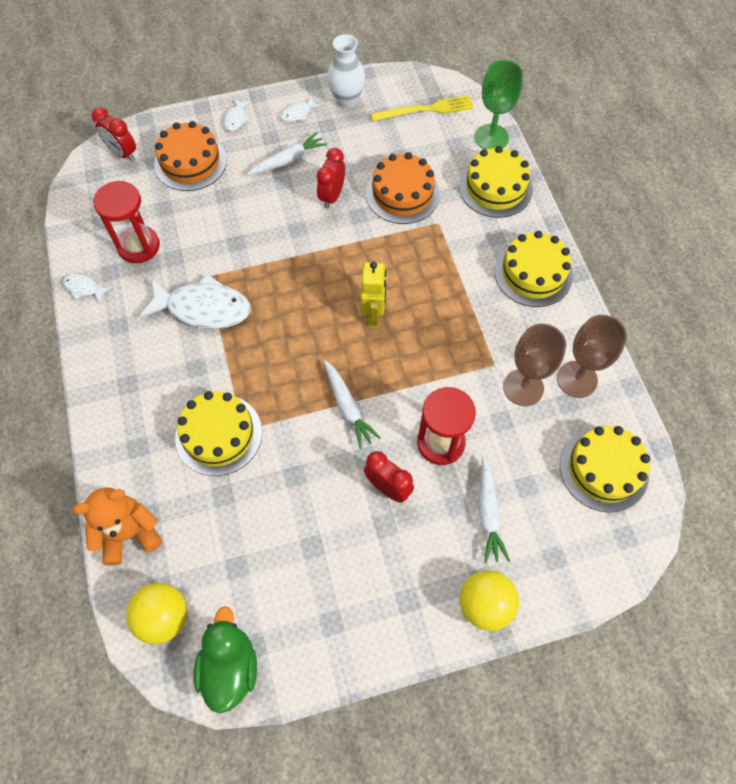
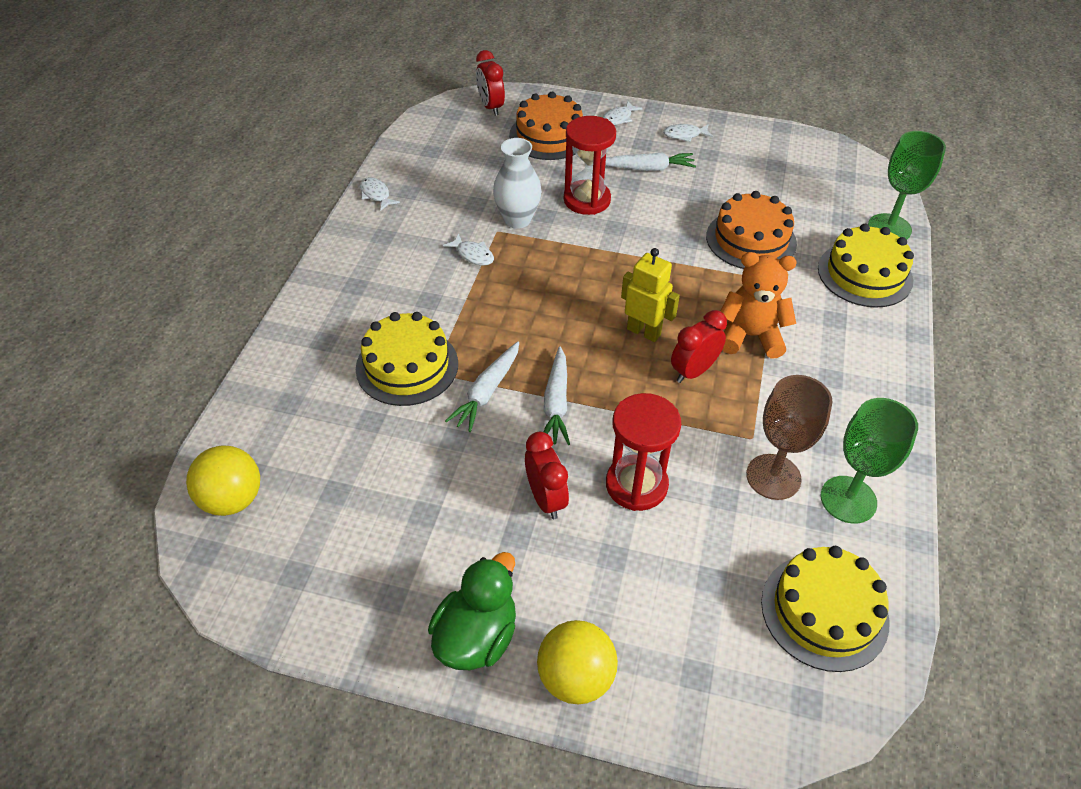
camera: 30 degrees right, 15 degrees down
(129, 533) = (259, 409): orange teddy bear -> orange teddy bear (750, 336)
(138, 246) = (450, 182): red hourglass -> red hourglass (587, 200)
(203, 308) = (473, 255): white fish -> white fish, size x0.45
(230, 666) = (258, 581): green duck -> green duck (476, 636)
(332, 196) = (672, 214): red clock -> red clock (693, 371)
(347, 100) = (744, 141): white vase -> white vase (517, 220)
(373, 314) = (644, 331): yellow robot -> yellow robot turned 90 degrees counterclockwise
(426, 109) = (828, 178): yellow fork -> none
(488, 513) = (644, 583): white carrot -> white carrot (487, 392)
(533, 273) = (859, 371): yellow cake -> none
(577, 379) = (848, 499): brown goblet -> green goblet

